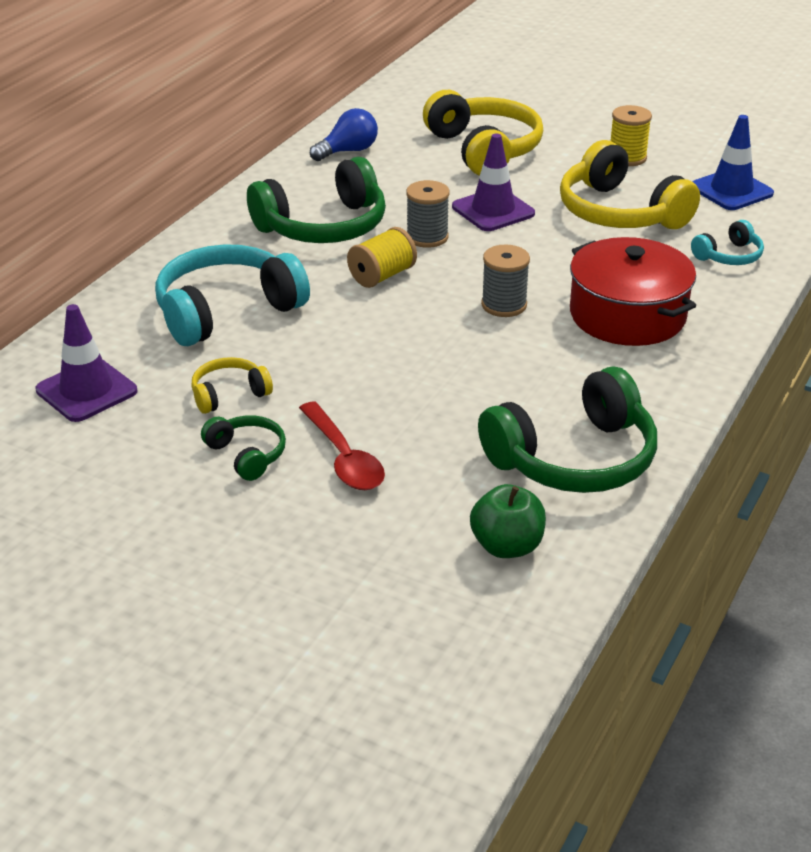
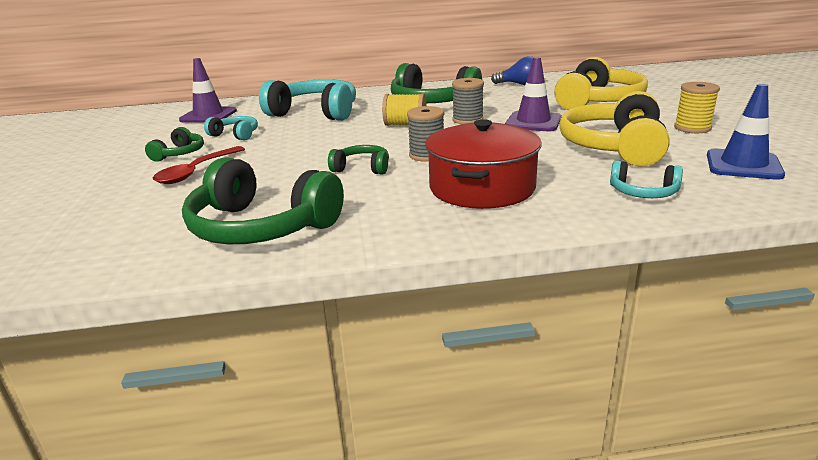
camera: 55 degrees right, 10 degrees down
(229, 394) = (235, 135): yellow headphones -> turquoise headphones
(489, 353) = (362, 168): none -> green headphones
(507, 546) = (127, 239): green apple -> none

